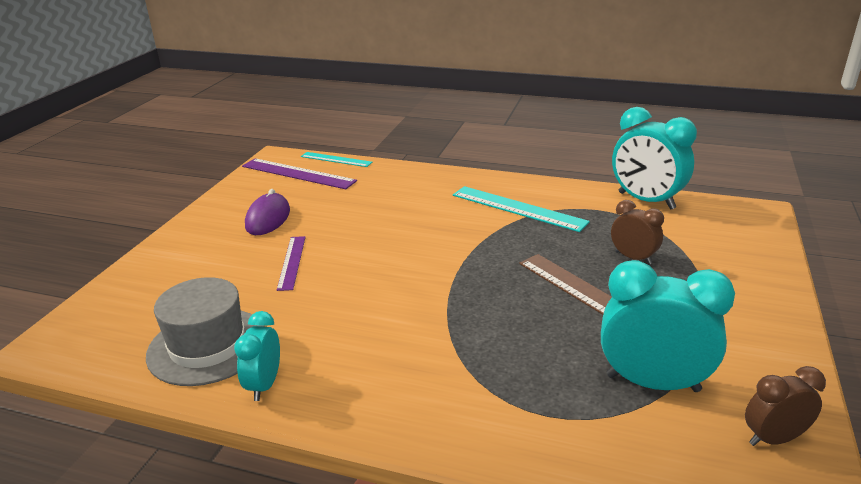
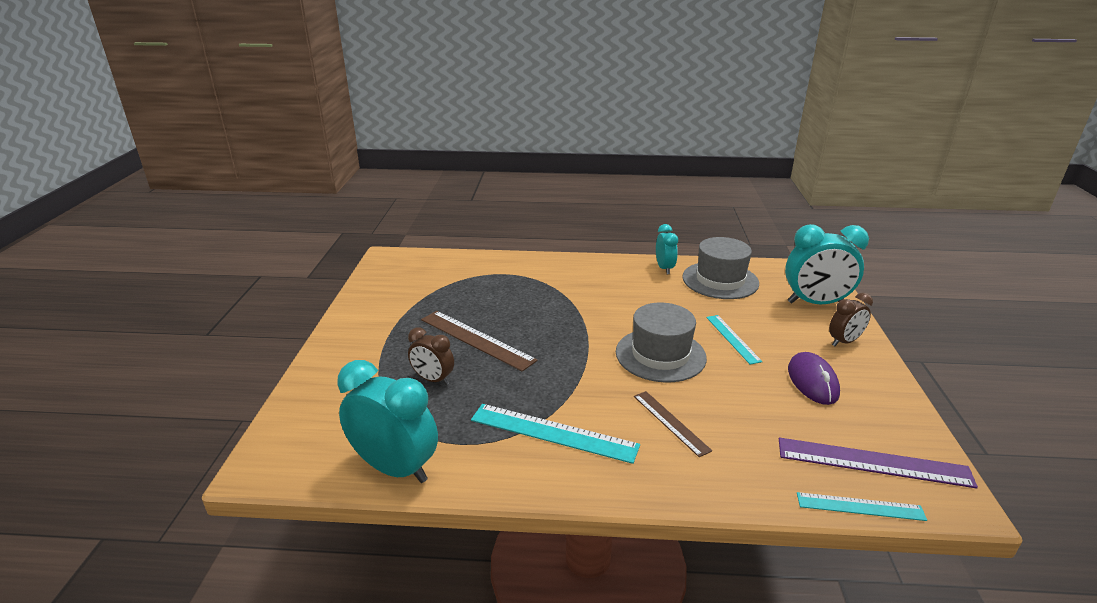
camera: 165 degrees right, 0 degrees up
(292, 262) = (732, 338): purple ruler -> turquoise ruler
(384, 255) = (660, 355): none -> grey hat
(418, 205) = (670, 422): none -> brown ruler
(652, 383) = (443, 293): turquoise clock -> turquoise clock (815, 303)
(773, 438) = (387, 278): brown clock -> brown clock (844, 342)

